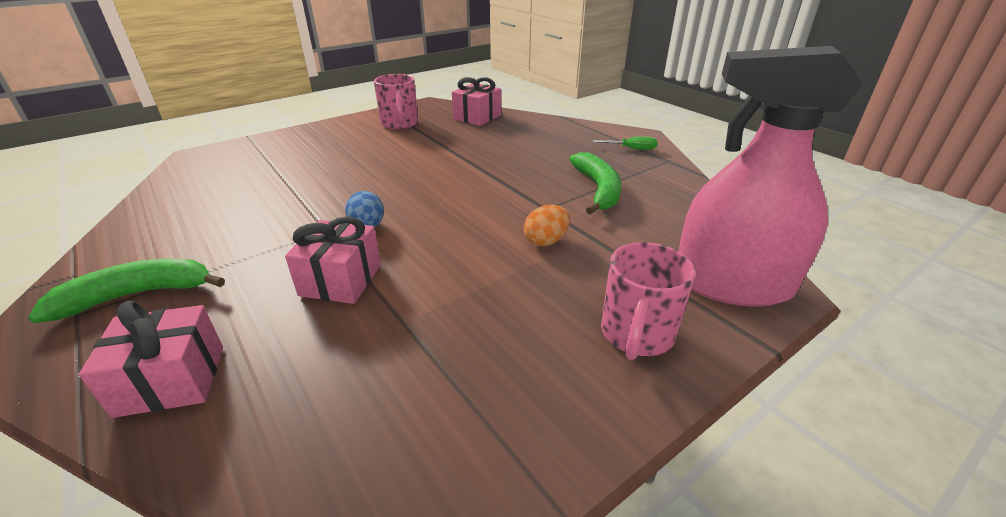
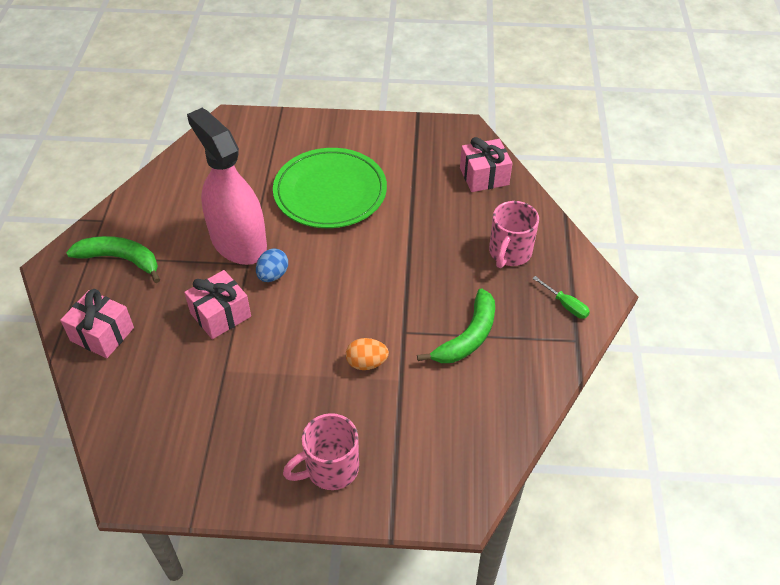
camera: 40 degrees right, 15 degrees up
(359, 161) = (330, 192): none -> green plate
(399, 124) = (407, 151): pink mug -> pink mug (509, 253)
(732, 284) = (436, 481): pink spray bottle -> pink spray bottle (238, 242)

